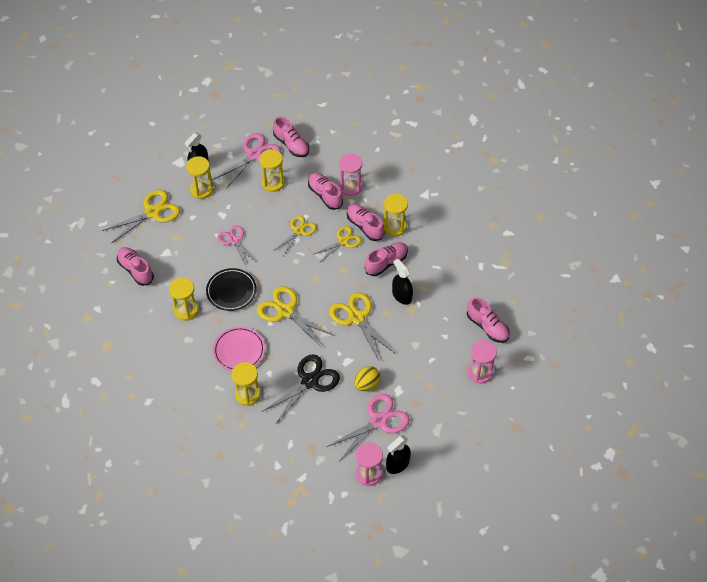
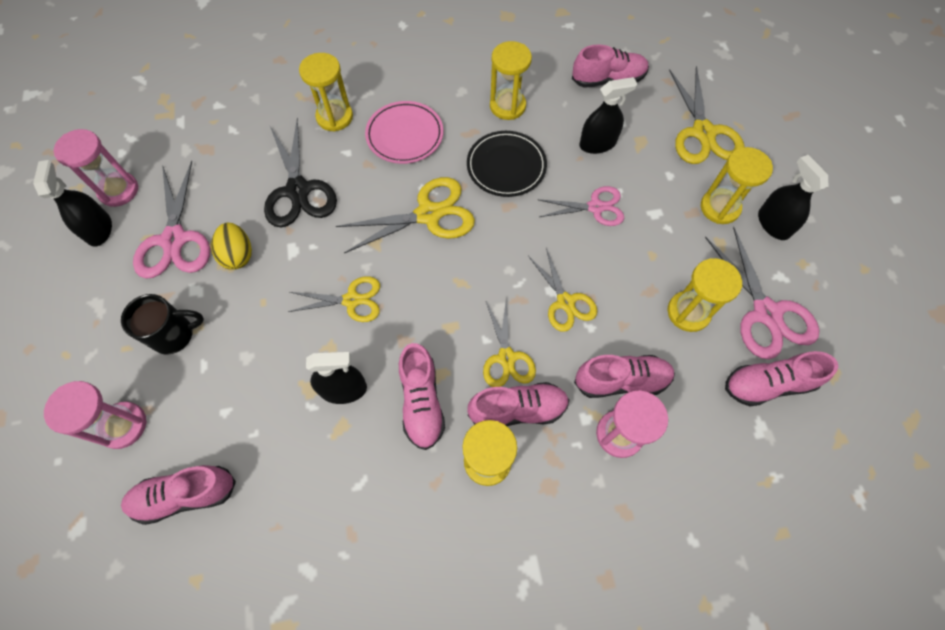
camera: 120 degrees right, 10 degrees up
(189, 256) = (597, 144): none -> black spray bottle
(356, 318) = (352, 300): yellow scissors -> yellow scissors, size x0.65
(426, 382) = (174, 335): none -> black mug

